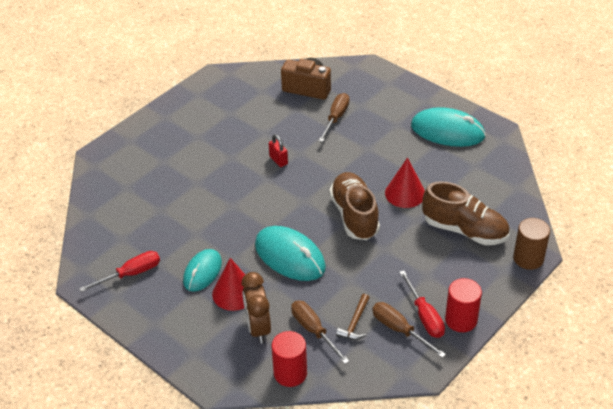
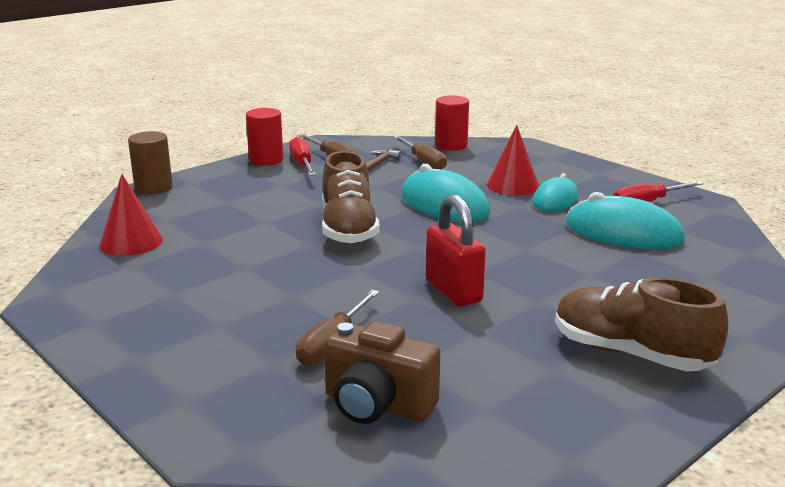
camera: 175 degrees left, 20 degrees down
(258, 328) = (483, 166): brown clock -> none
(278, 160) = (453, 291): red padlock -> red padlock, size x1.80
(405, 193) = (264, 244): red cone -> red cone (131, 242)
(447, 131) = (136, 309): turquoise mouse -> turquoise mouse (623, 232)
(465, 230) = (208, 210): brown shoe -> brown shoe (630, 354)

